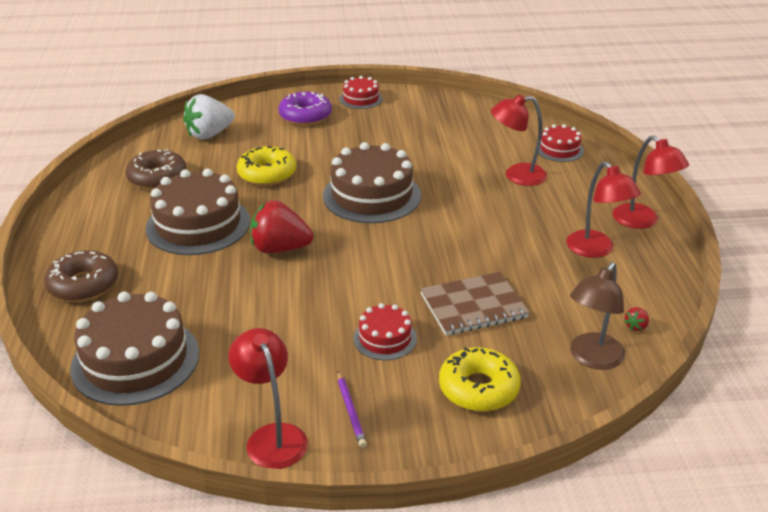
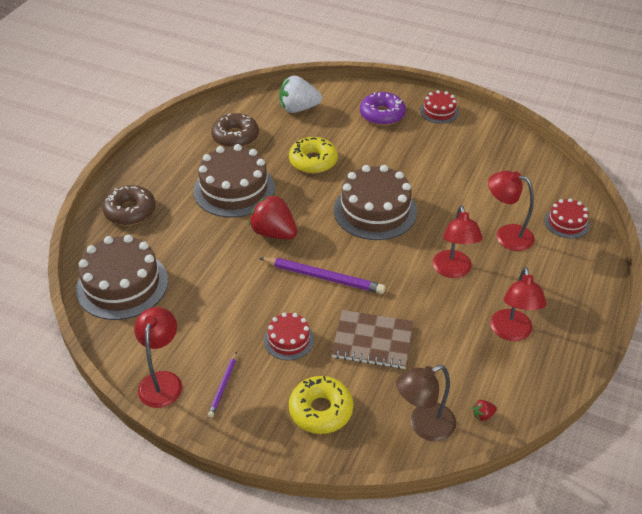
camera: 30 degrees right, 10 degrees up
(371, 269) = (323, 277): none -> purple pencil
(642, 221) = (576, 322): red lamp -> red lamp (453, 270)

